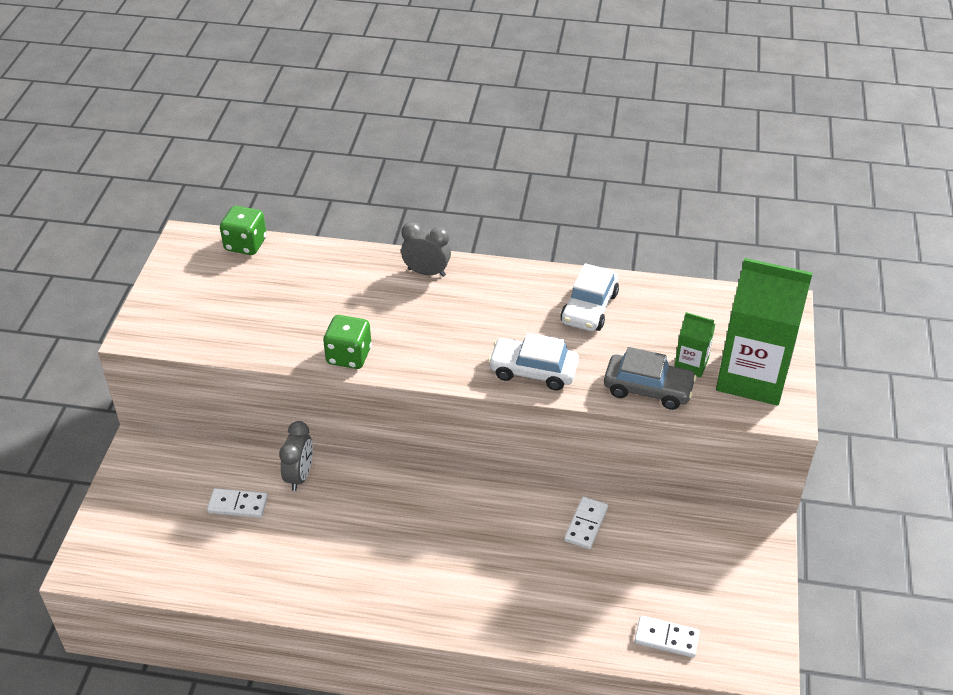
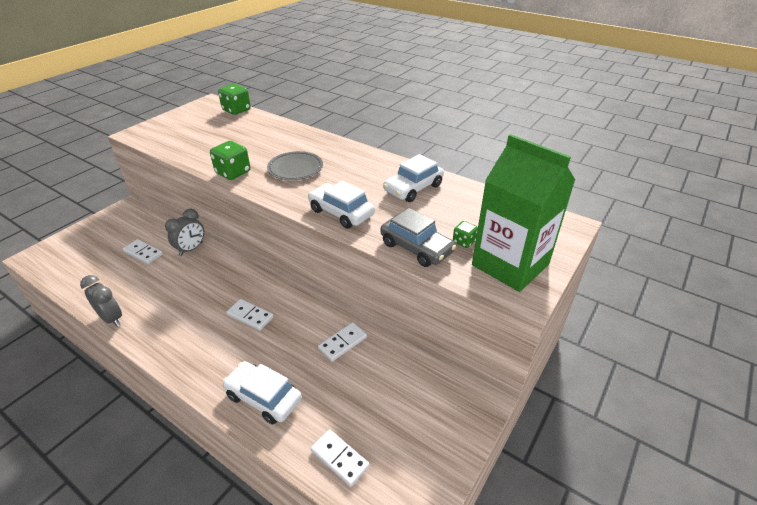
camera: 25 degrees right, 5 degrees down
(424, 323) = (295, 168): none -> grey plate
(426, 272) = (323, 145): grey clock -> grey clock (111, 318)
(456, 534) = (250, 316): none -> white domino
(547, 615) = (263, 397): none -> white car
(691, 364) = (464, 242): green carton -> green dice

